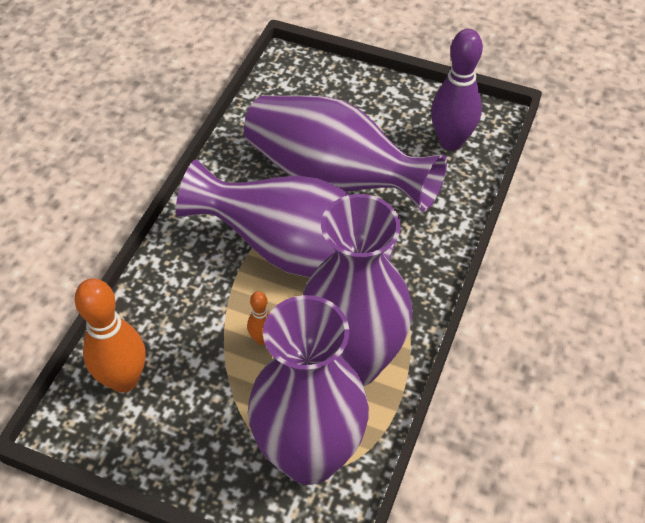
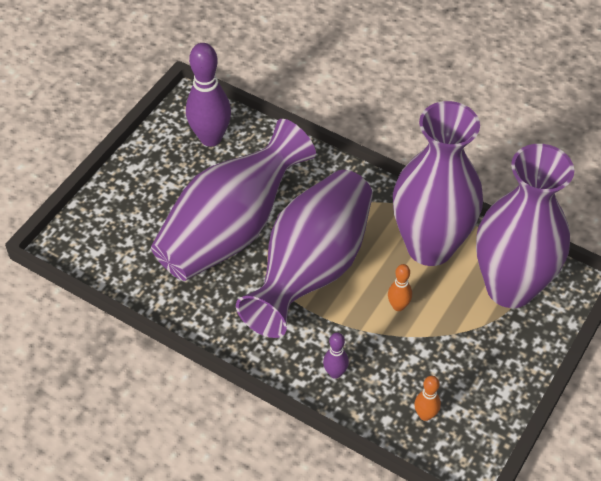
camera: 80 degrees left, 0 degrees up
(124, 380) = (425, 415): orange bowling pin -> orange bowling pin, size x0.49
(169, 291) = (335, 373): none -> purple bowling pin

